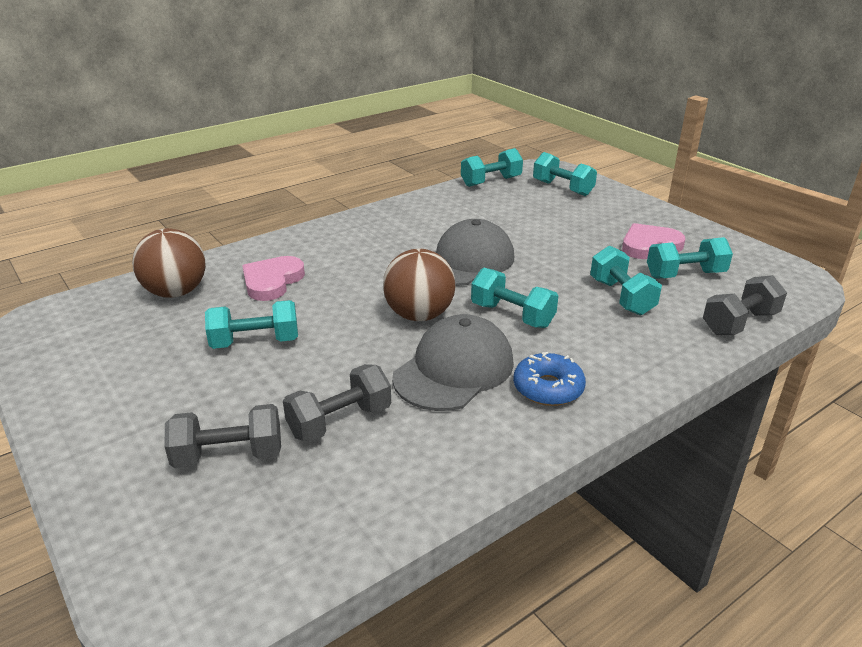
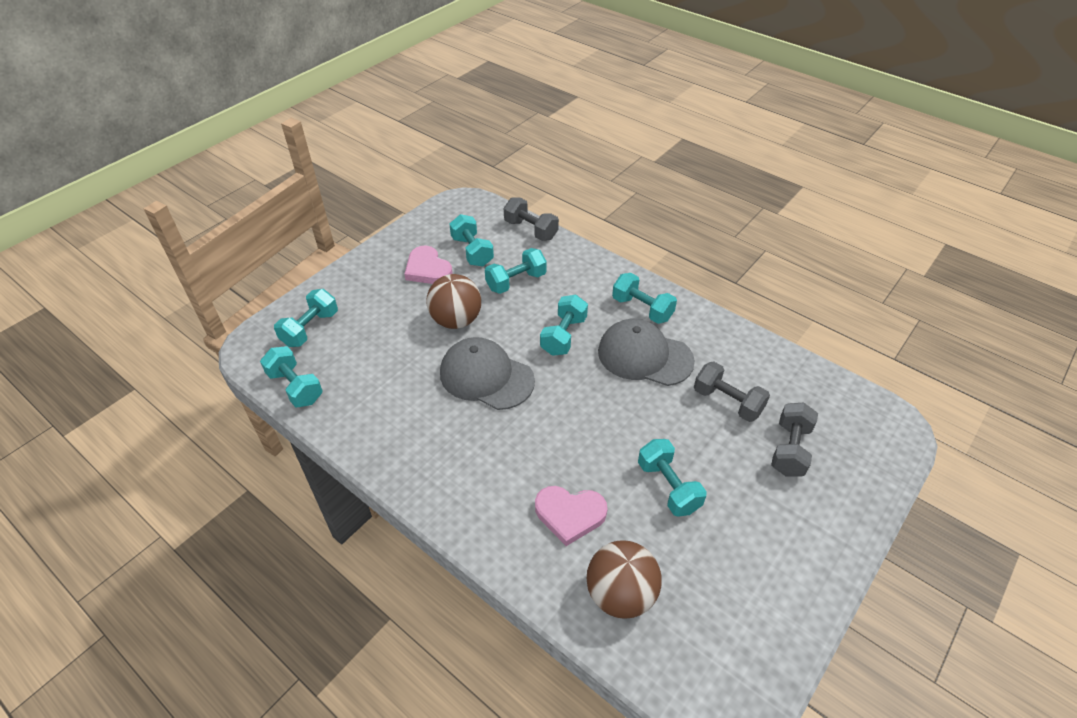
camera: 105 degrees left, 15 degrees up
(228, 456) = (790, 449): grey dumbbell -> grey dumbbell turned 45 degrees clockwise
(419, 315) = (585, 389): brown ball -> brown ball (456, 320)
(548, 388) = (642, 309): blue donut -> turquoise dumbbell

